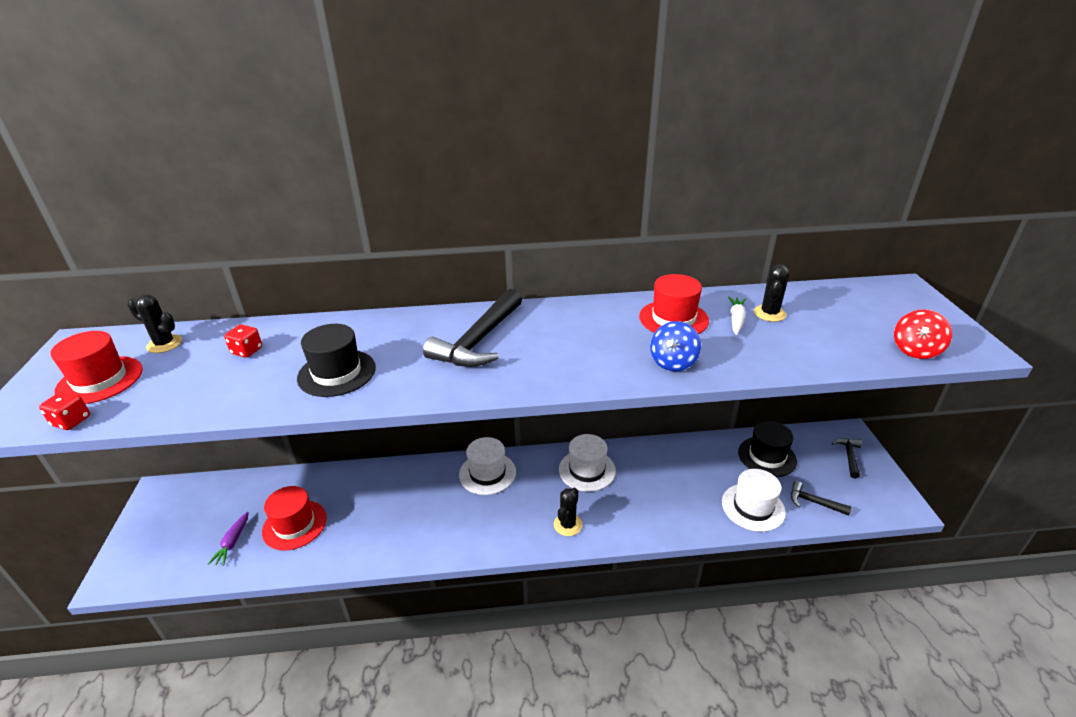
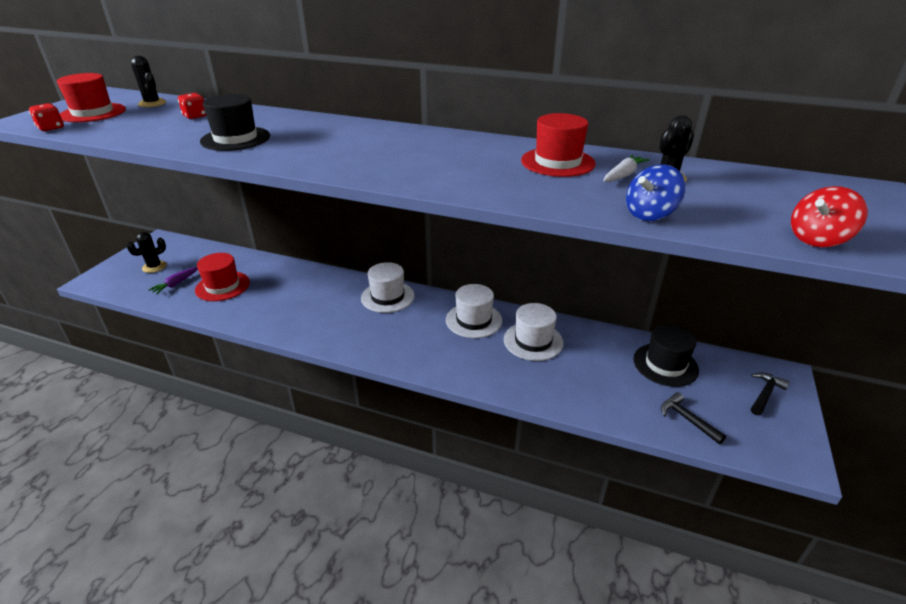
camera: 25 degrees right, 0 degrees up
(479, 340) = (364, 142): black hammer -> none
(568, 525) = (422, 354): black cactus -> black cactus (154, 267)
(673, 362) = (516, 189): blue spinning top -> blue spinning top (650, 214)
(753, 507) = (613, 400): white hat -> white hat (533, 341)

